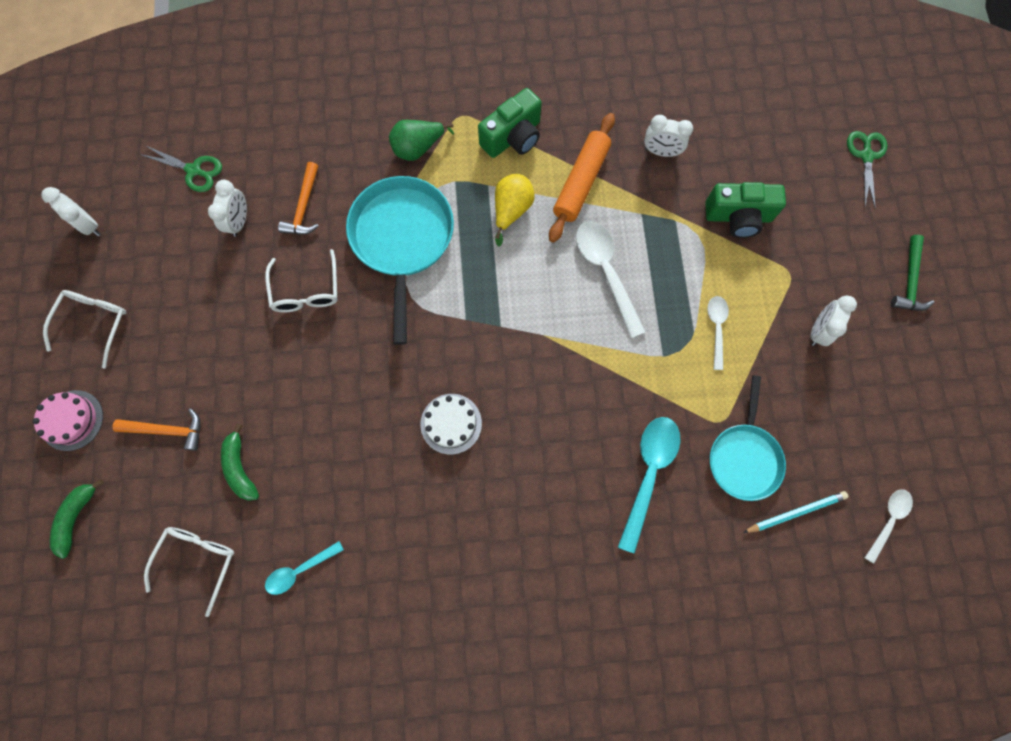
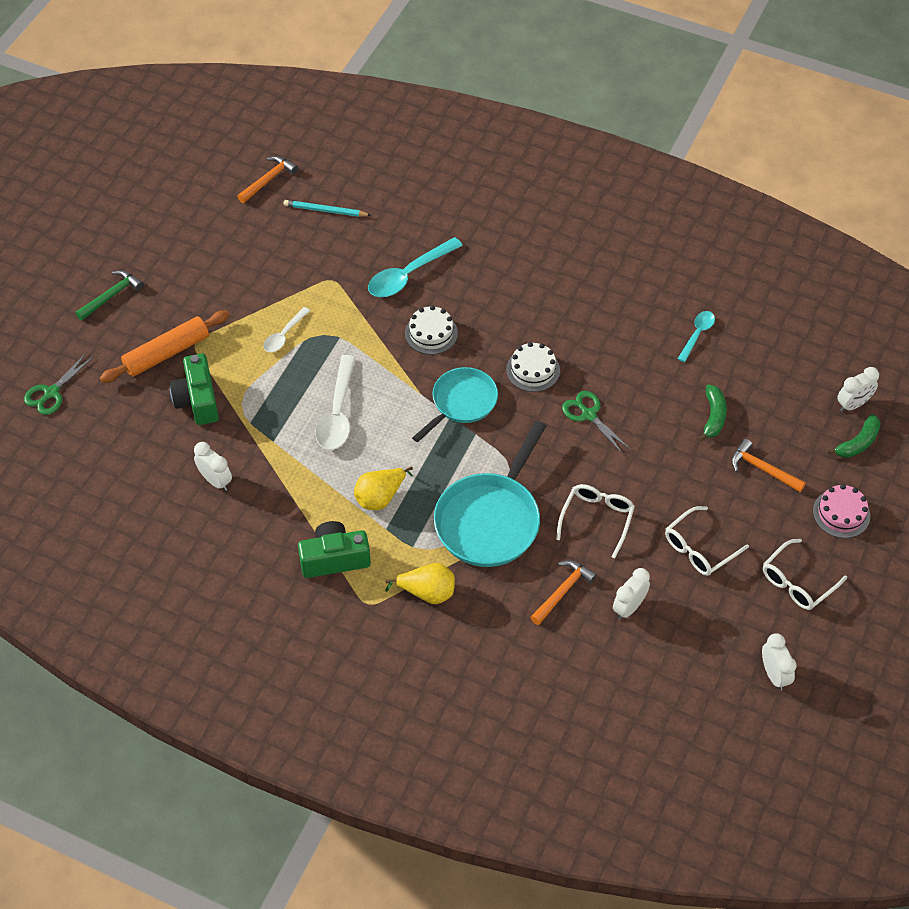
camera: 150 degrees left, 20 degrees down
(194, 170) = (651, 679): green scissors -> green scissors (588, 415)
(198, 560) = (771, 374): white glasses -> white glasses (699, 549)
(300, 570) = (697, 334): turquoise spoon -> turquoise spoon turned 60 degrees counterclockwise
(418, 148) = (427, 592): green pear -> yellow pear
(578, 411) = (431, 333): none -> white cake
(580, 182) = (304, 490): orange rolling pin -> orange rolling pin (167, 353)
(738, 217) = (197, 400): green camera -> green camera turned 135 degrees counterclockwise
(743, 457) = (333, 254): turquoise pan -> turquoise pan (461, 403)
(818, 330) = (210, 298): white clock -> white clock (853, 404)
(888, 520) = (268, 180): white spoon -> orange hammer

